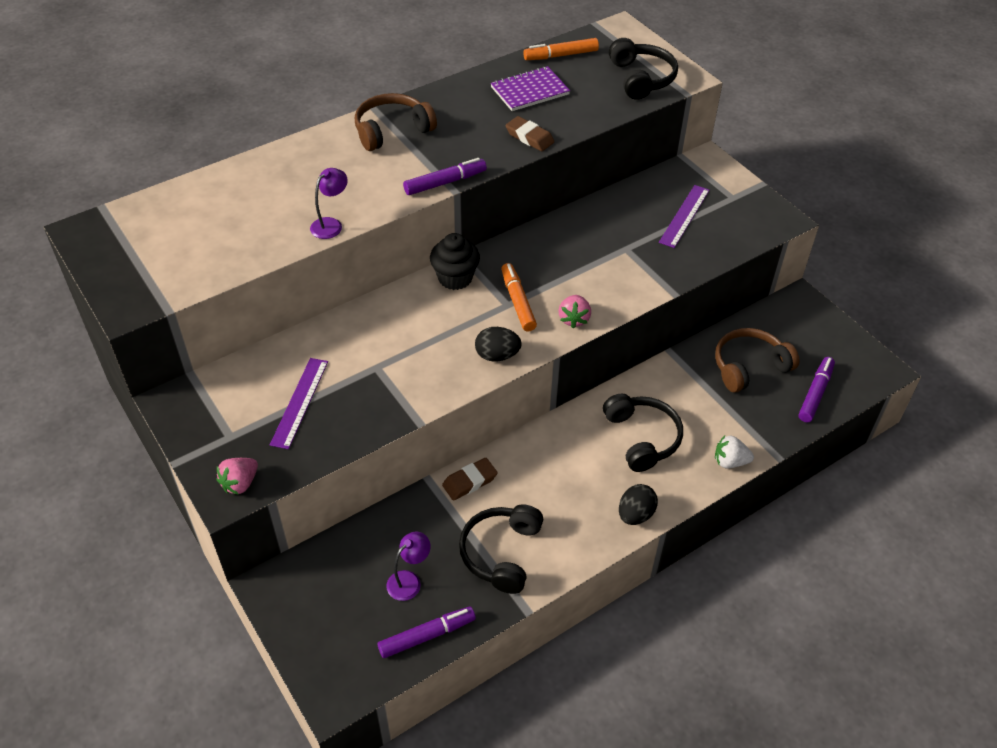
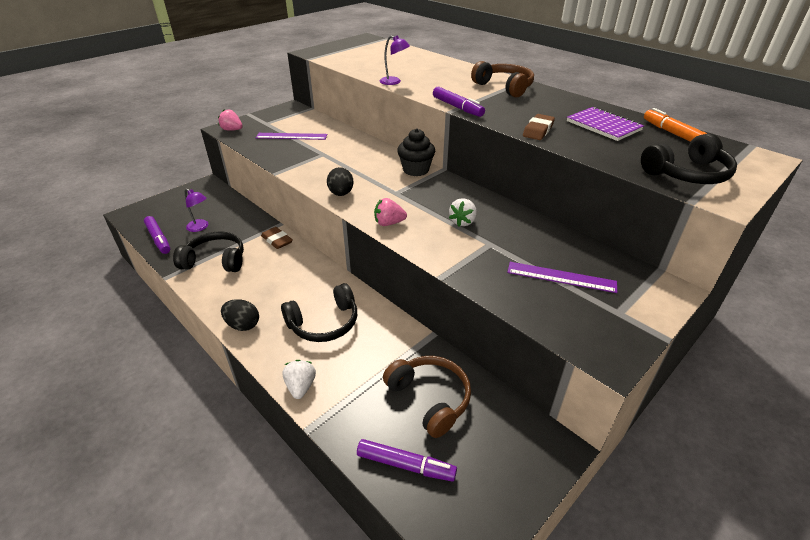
camera: 80 degrees right, 10 degrees down
(517, 302) = (400, 196): orange marker -> none
(583, 260) = (462, 222): none -> white strawberry

